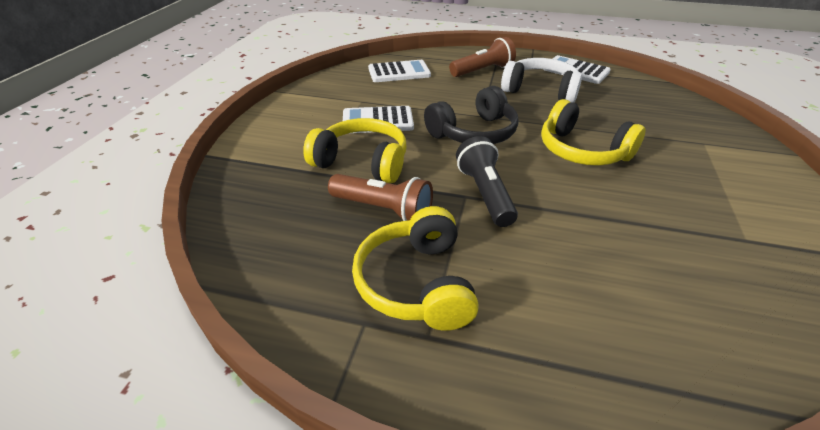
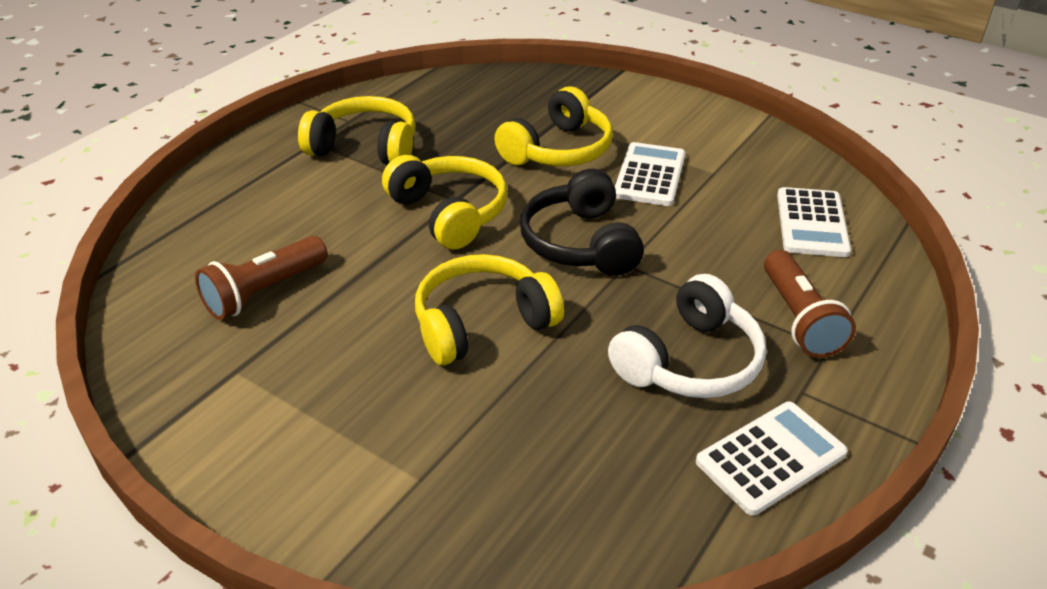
camera: 110 degrees right, 0 degrees up
(383, 209) = (468, 149): brown flashlight -> brown flashlight (264, 292)
(485, 194) = (449, 213): black flashlight -> yellow headphones

